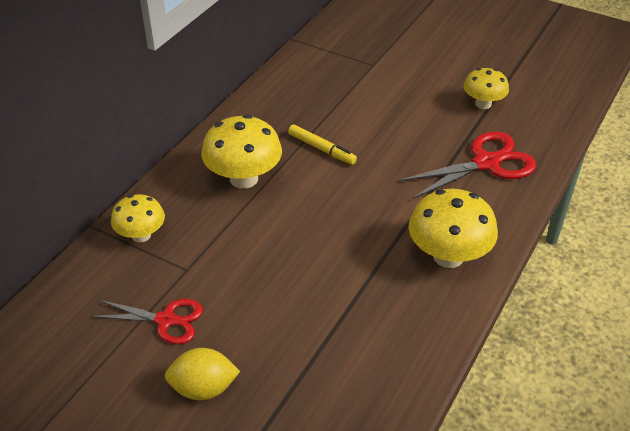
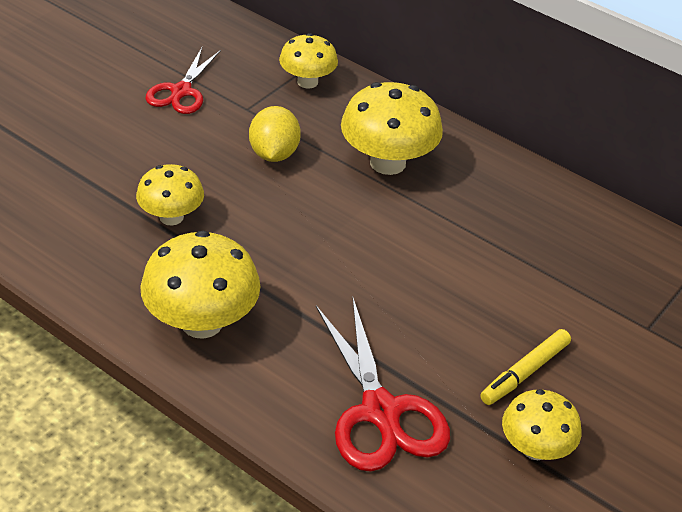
camera: 95 degrees right, 0 degrees up
(203, 388) = (87, 108): yellow lemon -> yellow lemon (274, 154)
(321, 149) = (437, 238): yellow marker -> yellow marker (524, 372)
(342, 294) = (171, 217): none -> yellow mushroom

